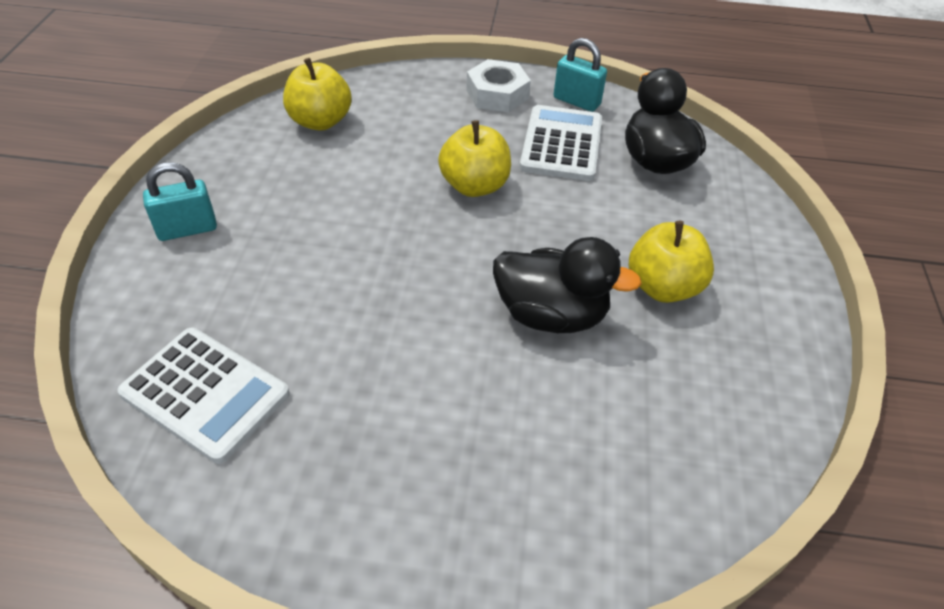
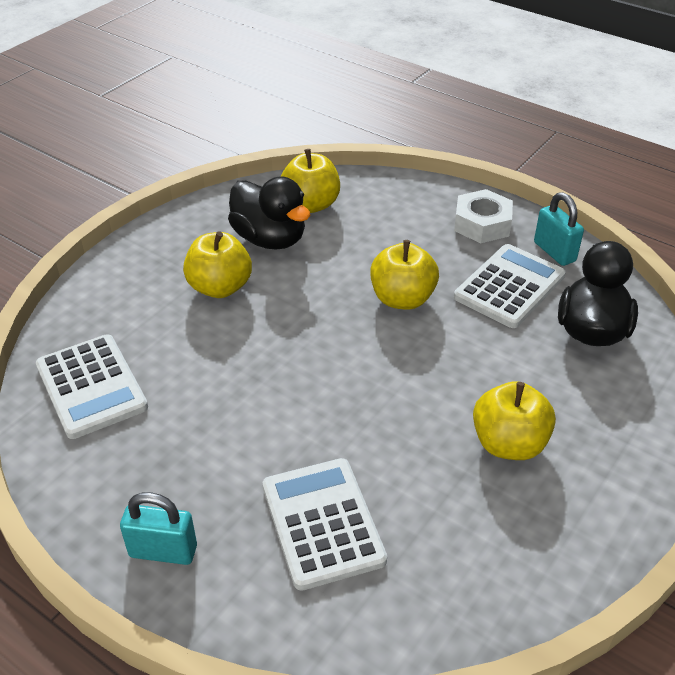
camera: 30 degrees right, 5 degrees down
(187, 229) = (155, 261): turquoise padlock -> turquoise padlock (163, 551)
(281, 234) = (220, 287): none -> yellow apple
(551, 315) = (389, 429): black duck -> black duck (270, 239)
(555, 434) = (322, 523): none -> white calculator

